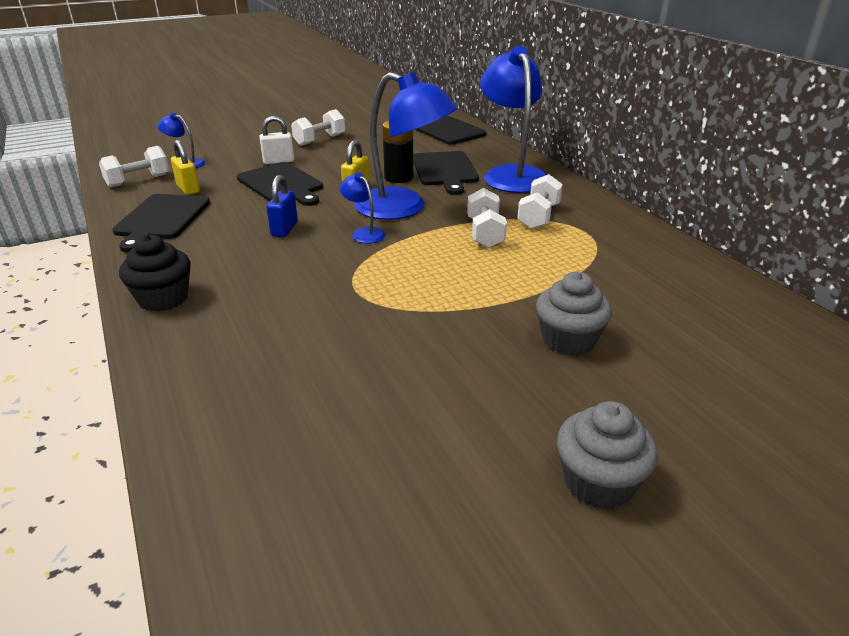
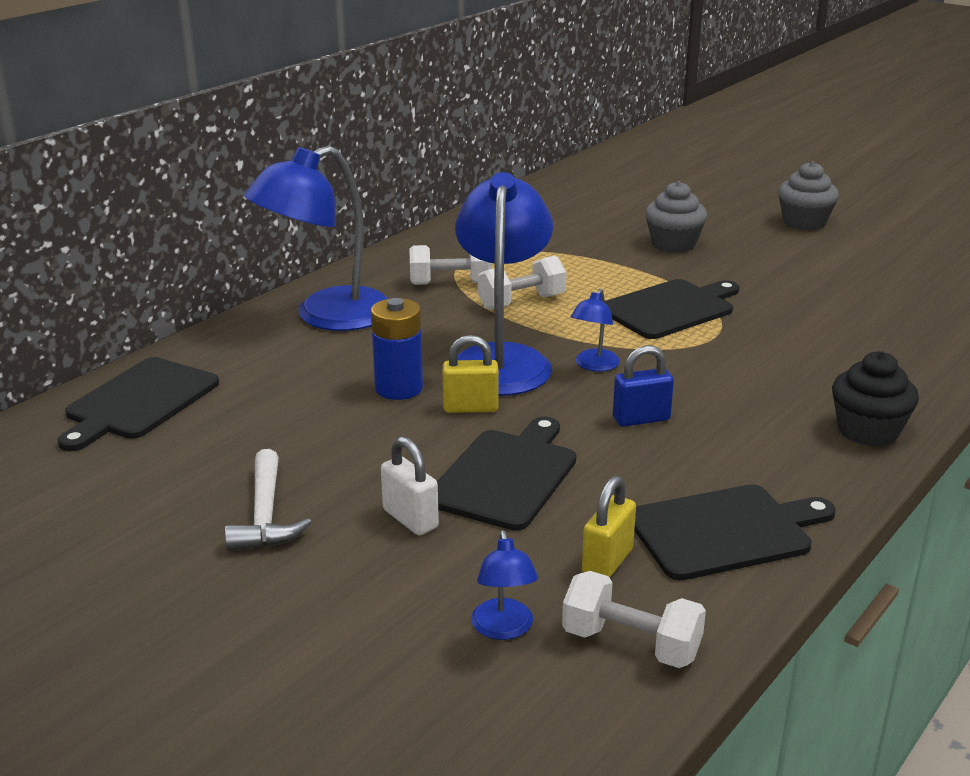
camera: 115 degrees left, 5 degrees down
(319, 140) = (265, 515): white dumbbell -> white hammer
(399, 177) = (399, 388): black battery -> blue battery
(445, 170) = (344, 361): black cutting board -> black cutting board (670, 308)

